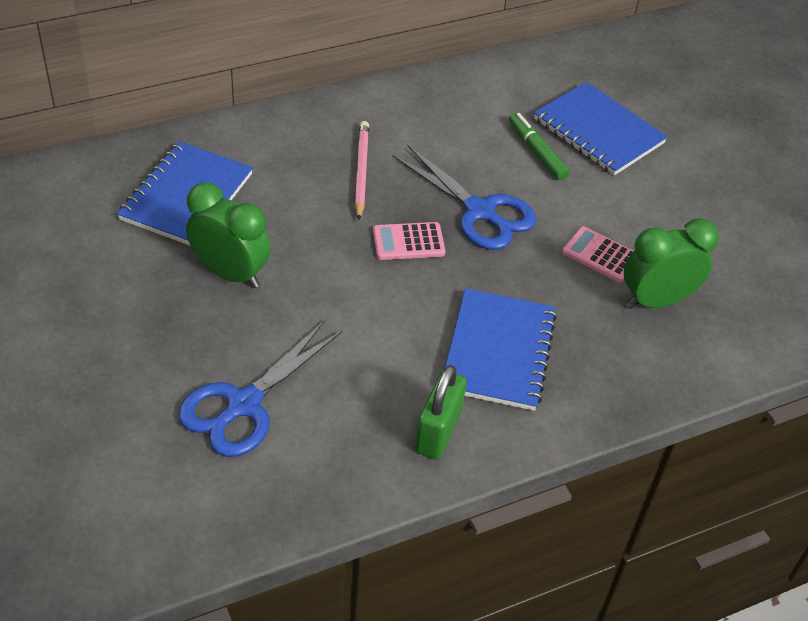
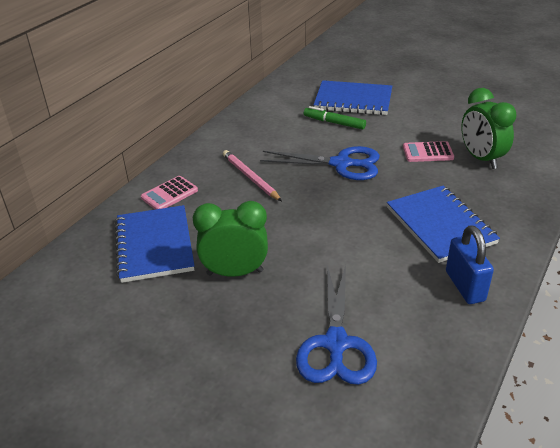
camera: 30 degrees left, 10 degrees down
(408, 242) = (322, 198): pink calculator -> pink calculator (169, 194)
(438, 432) = (465, 286): green padlock -> blue padlock
(656, 301) = (481, 158): green clock -> green clock turned 60 degrees counterclockwise

